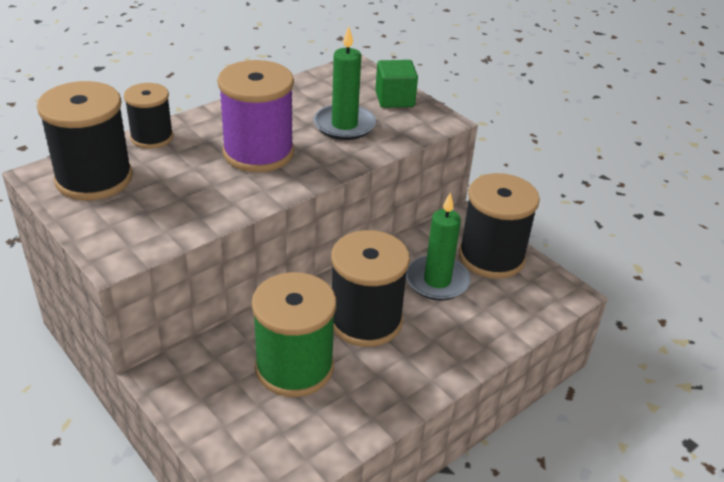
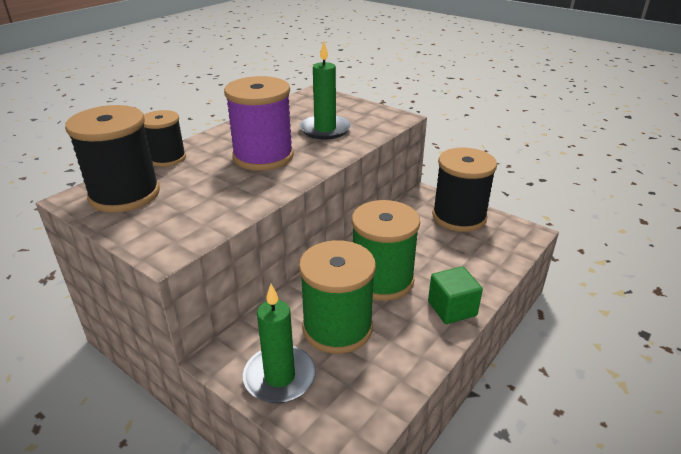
camera: 10 degrees left, 5 degrees down
(365, 320) = (382, 280): black spool -> green spool
(394, 99) = (356, 108): green cube -> green cube (452, 308)
(437, 281) = (426, 241): green candle -> green candle (279, 377)

